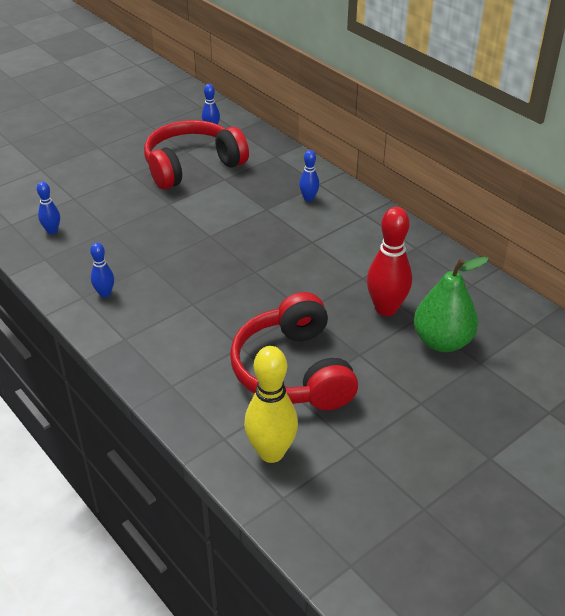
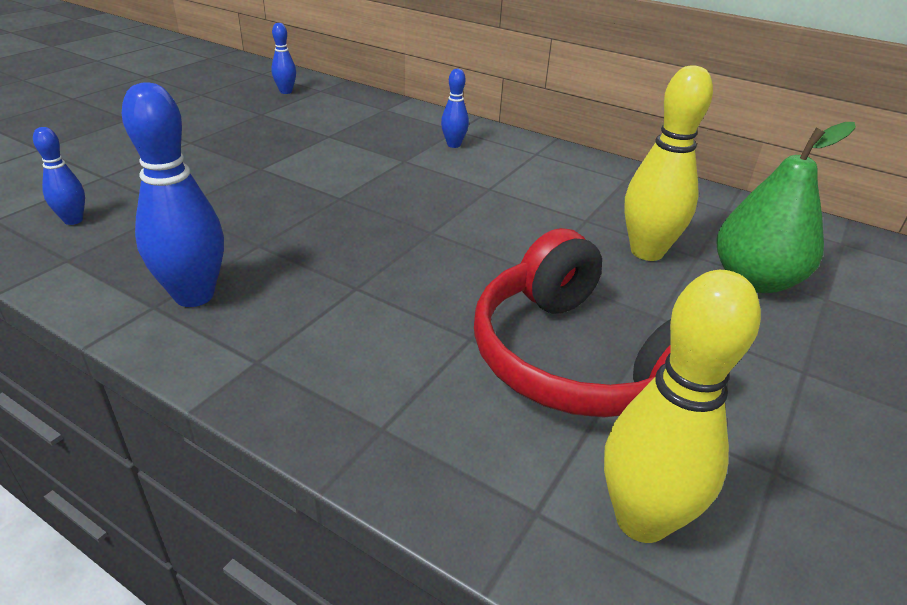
camera: 20 degrees left, 5 degrees down
(105, 294) = (194, 295): blue bowling pin -> blue bowling pin, size x1.89
(192, 166) = (276, 127): red headphones -> none
(386, 309) = (647, 252): red bowling pin -> yellow bowling pin

